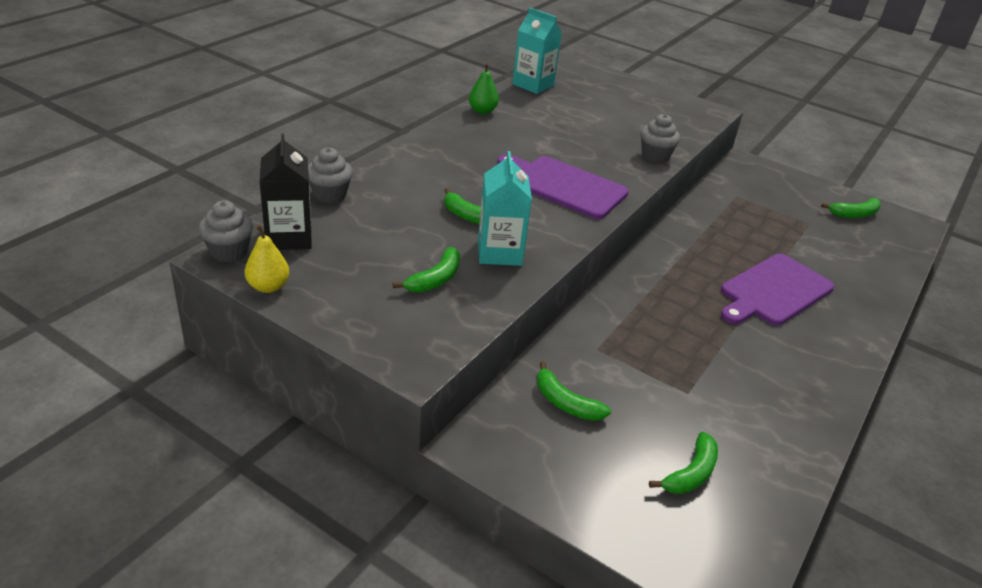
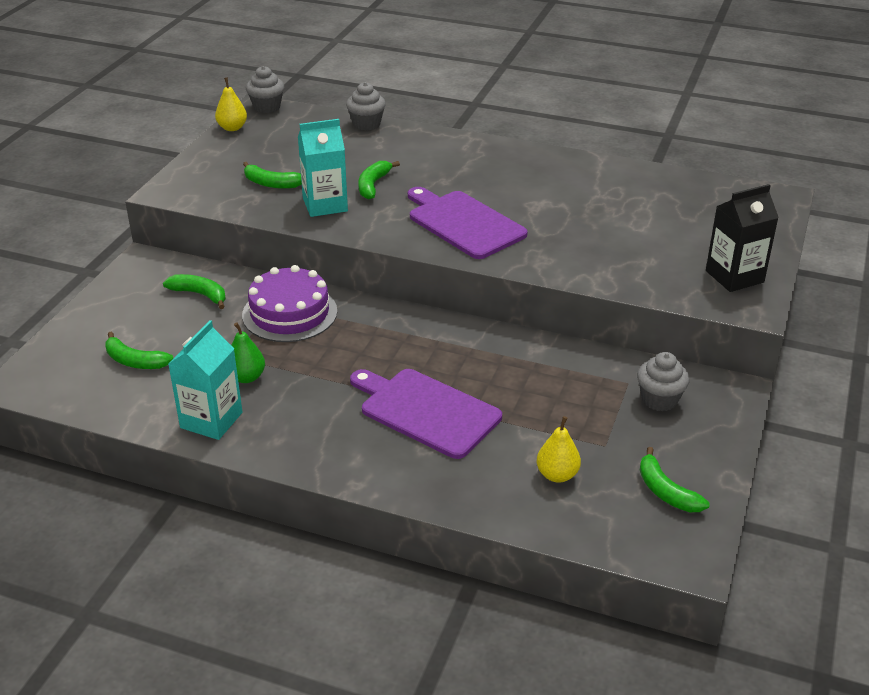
camera: 80 degrees right, 0 degrees up
(289, 237) = (296, 122): black carton -> black carton (734, 276)
(482, 111) = (586, 163): green pear -> green pear (246, 377)
(533, 85) = (685, 182): turquoise carton -> turquoise carton (211, 420)
(564, 186) = (464, 223): purple cutting board -> purple cutting board turned 60 degrees counterclockwise
(565, 403) = (200, 295): green banana -> green banana turned 90 degrees clockwise
(616, 341) = (289, 313): none -> purple cake
(655, 156) = (579, 271): grey cupcake -> grey cupcake (659, 400)
(844, 250) = (557, 475): none -> yellow pear

